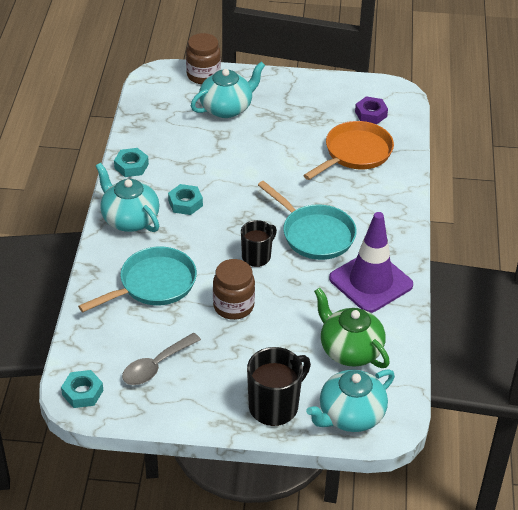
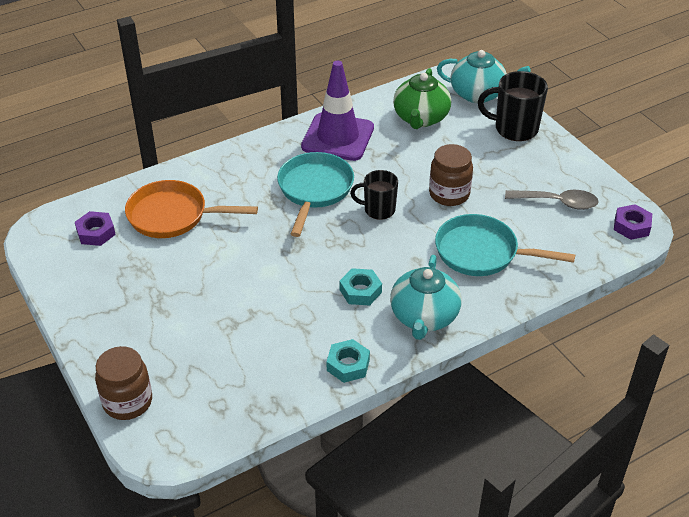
camera: 125 degrees left, 0 degrees up
(82, 393) = (631, 226): turquoise nut -> purple nut
(227, 108) = (177, 345): turquoise teapot -> none

